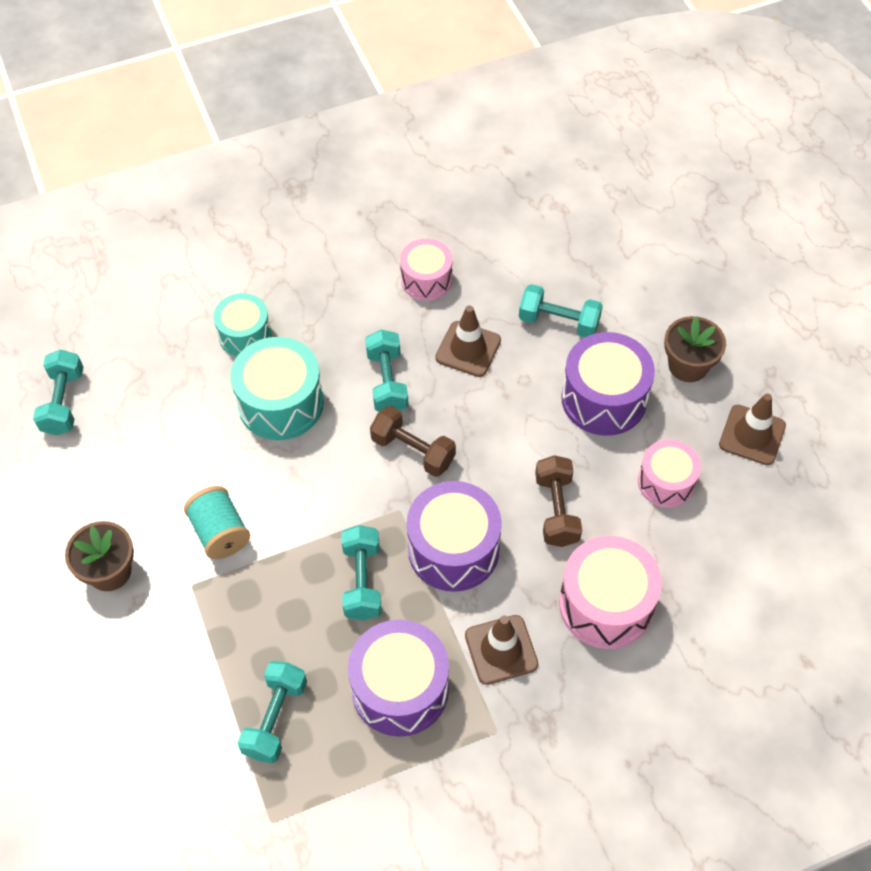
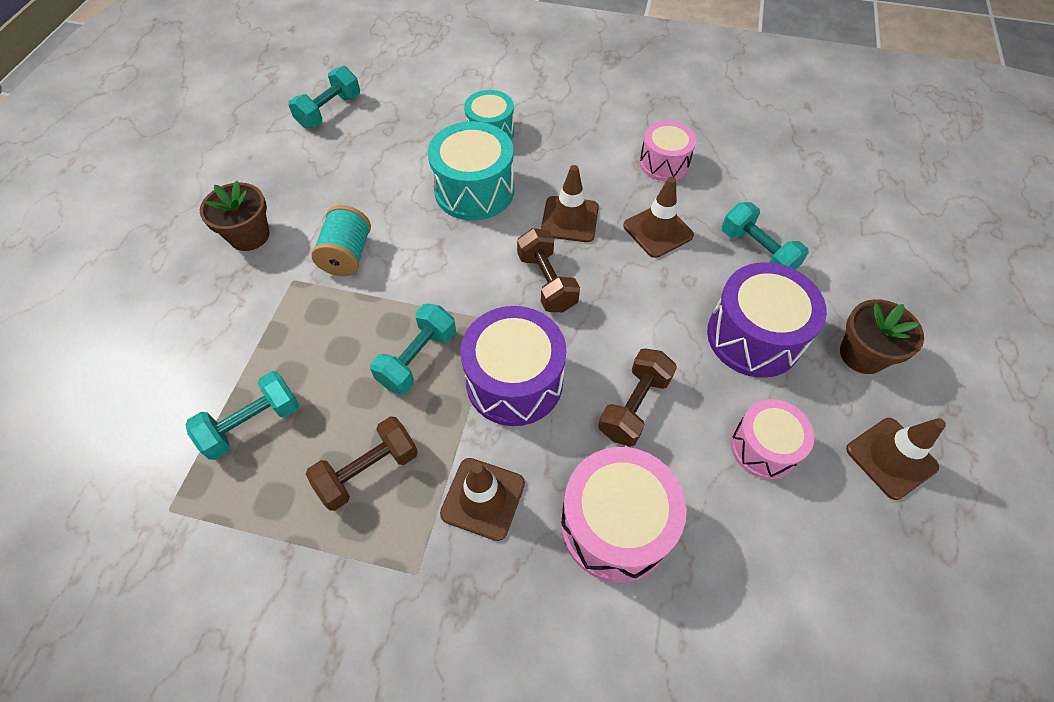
camera: 35 degrees right, 0 degrees up
(387, 382) = (569, 219): turquoise dumbbell -> brown traffic cone
(400, 689) = (368, 471): purple drum -> brown dumbbell

